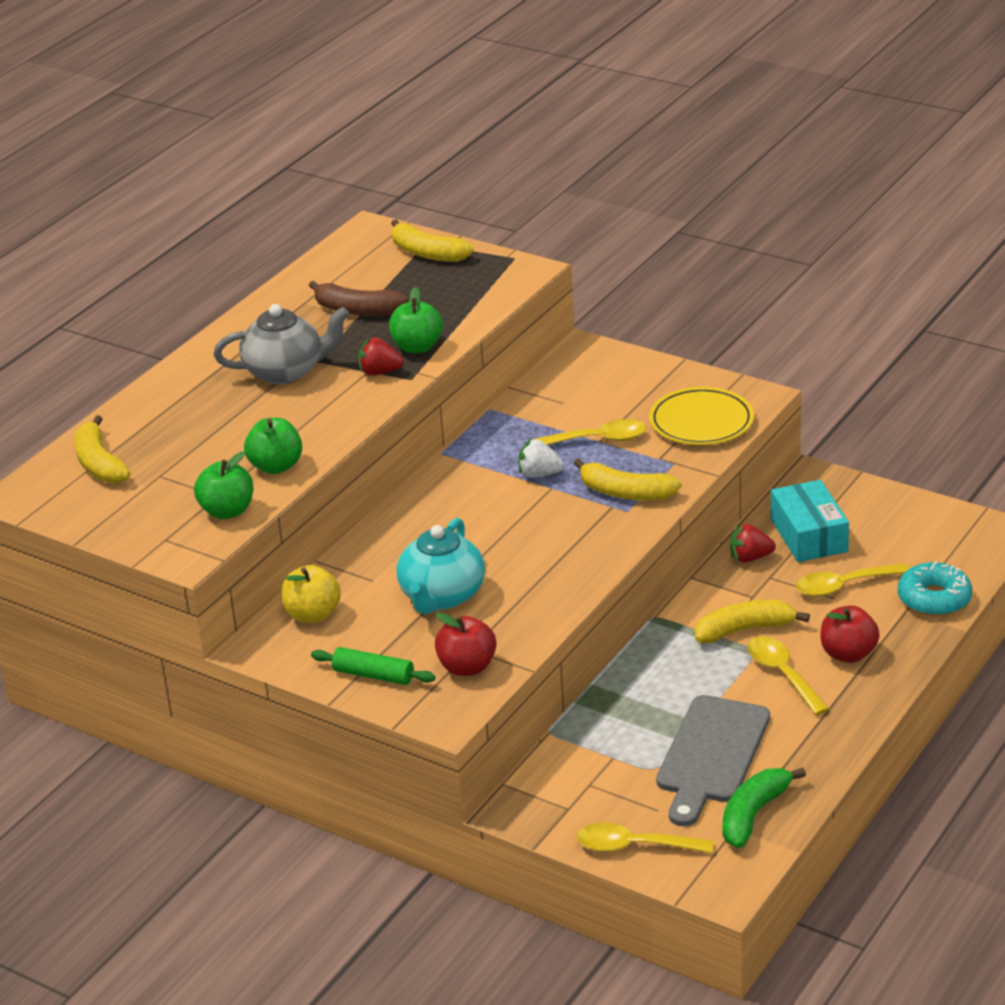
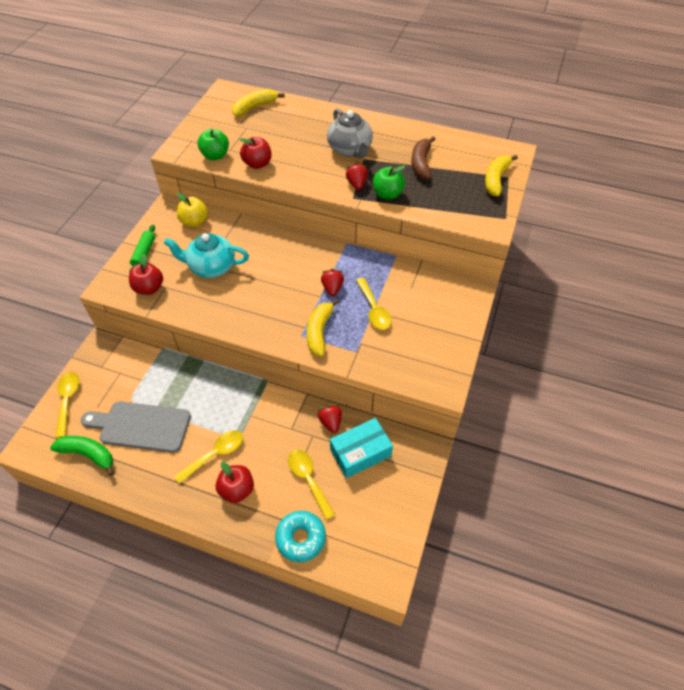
camera: 75 degrees right, 20 degrees up
(276, 466) = (257, 164): green apple -> red apple
(539, 474) = (332, 288): white strawberry -> red strawberry
(701, 422) = (406, 360): yellow plate -> none
(744, 630) = (257, 428): yellow banana -> none

